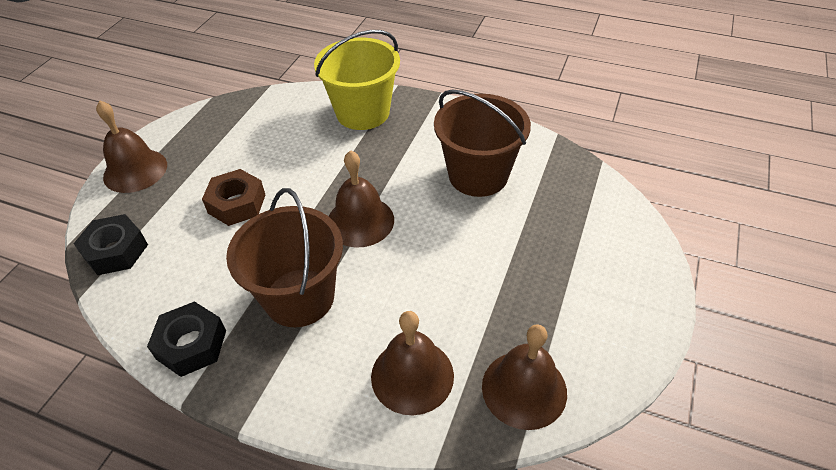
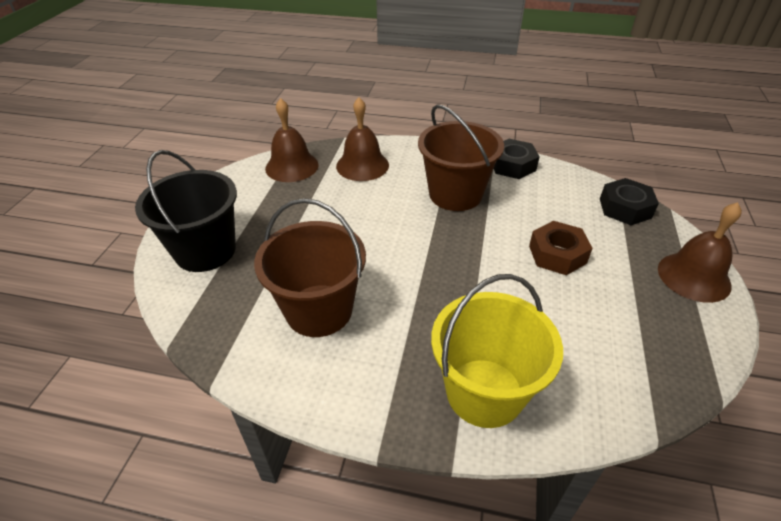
camera: 170 degrees right, 5 degrees down
(360, 221) = (431, 251): brown bell -> none
(605, 248) = (205, 251): none -> black bucket

